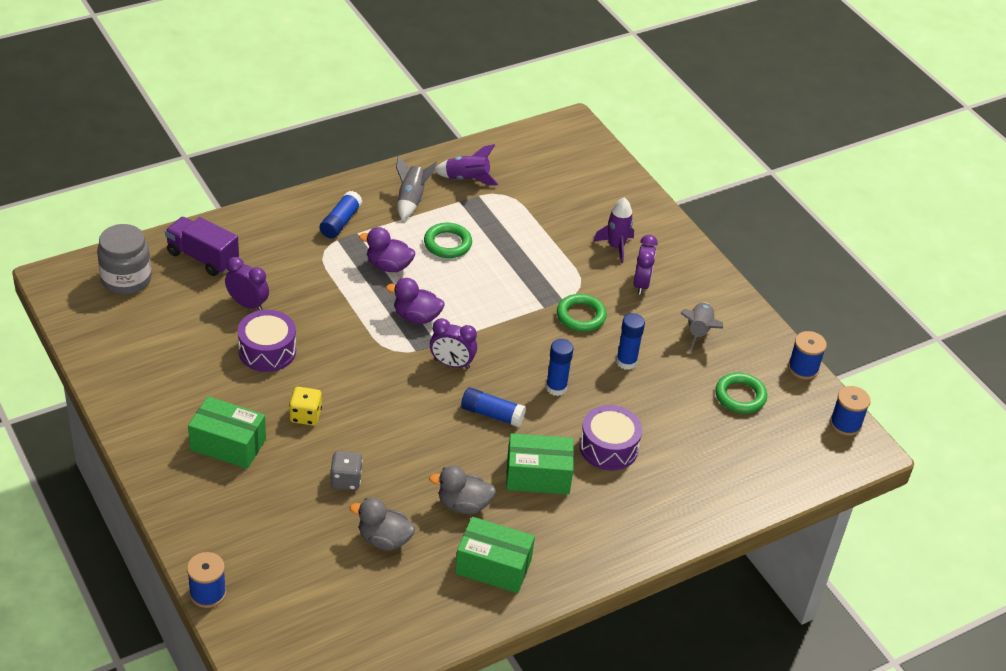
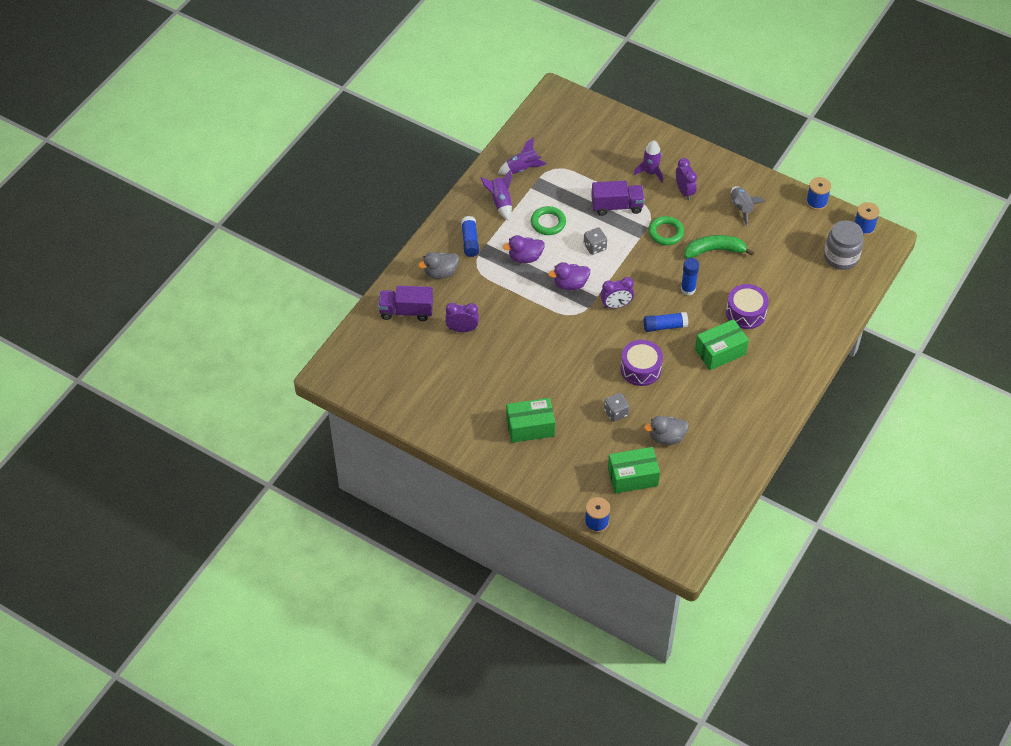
camera: 25 degrees left, 10 degrees up
(126, 279) = (372, 351): grey jar -> grey jar (841, 257)
(267, 351) = (501, 354): purple drum -> purple drum (641, 369)
(305, 415) = (559, 385): yellow dice -> none
(411, 200) = (500, 202): grey rocket -> purple rocket
(463, 505) = (693, 392): grey duck -> grey duck (440, 273)
(480, 292) = (594, 247): none -> grey dice
(493, 566) = (738, 421): green box -> green box (632, 477)
(545, 263) = (617, 206): none -> purple truck
(626, 362) = (715, 250): blue glue stick -> green banana
(740, 396) = (794, 239): green ring -> none

